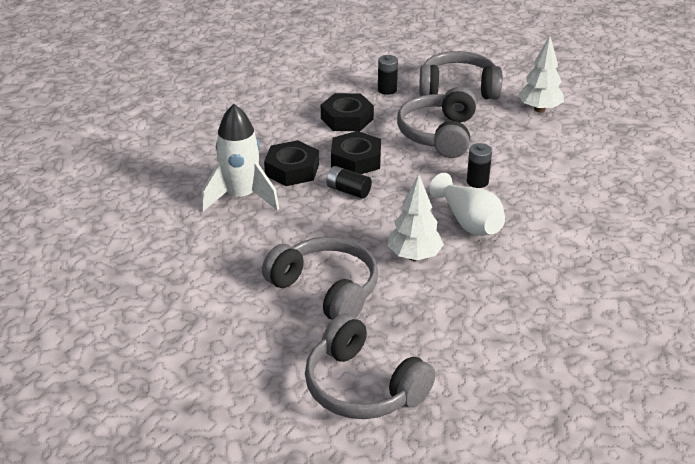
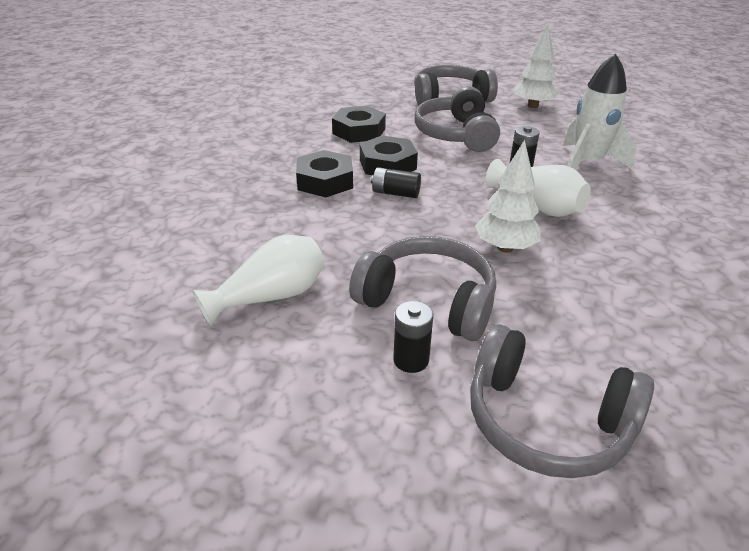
camera: 15 degrees left, 0 degrees up
(208, 267) = (270, 297): none -> white vase
(241, 197) = (280, 214): white rocket -> white rocket (587, 164)
(387, 90) = (384, 105): black battery -> black battery (411, 360)

